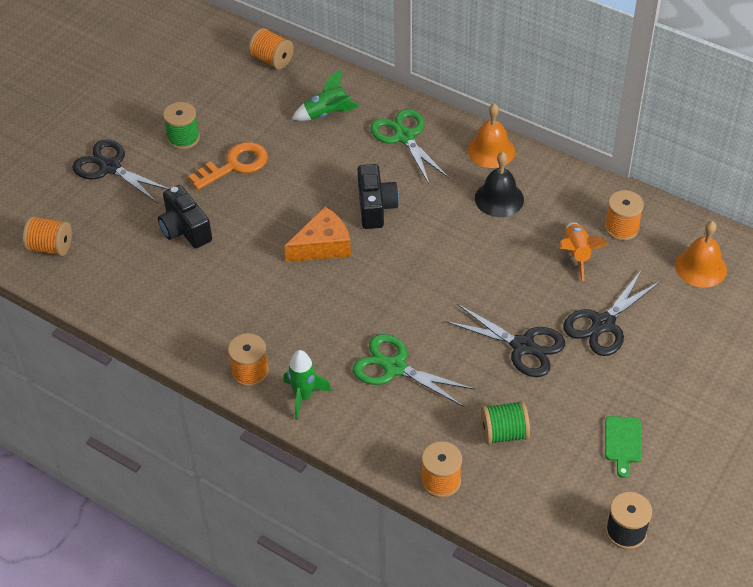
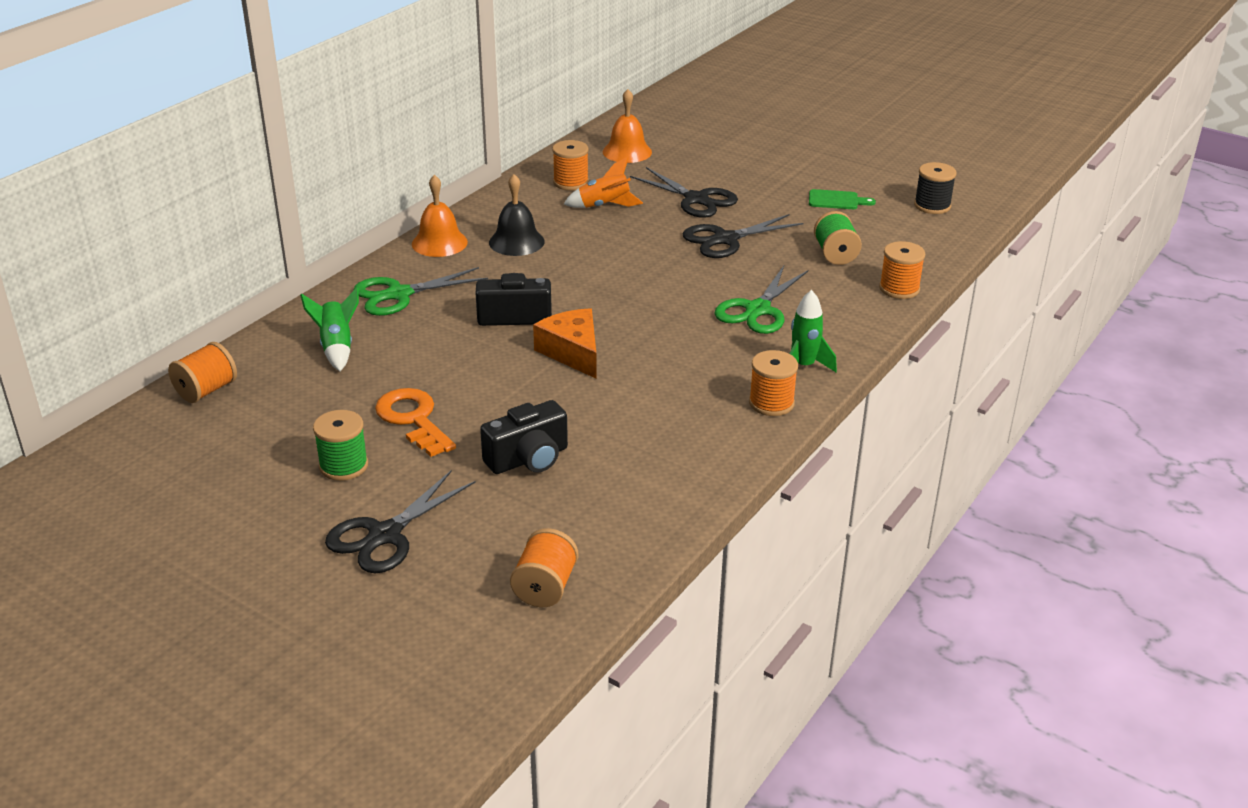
camera: 90 degrees left, 15 degrees down
(523, 346) = (725, 239): black scissors -> black scissors turned 150 degrees counterclockwise

